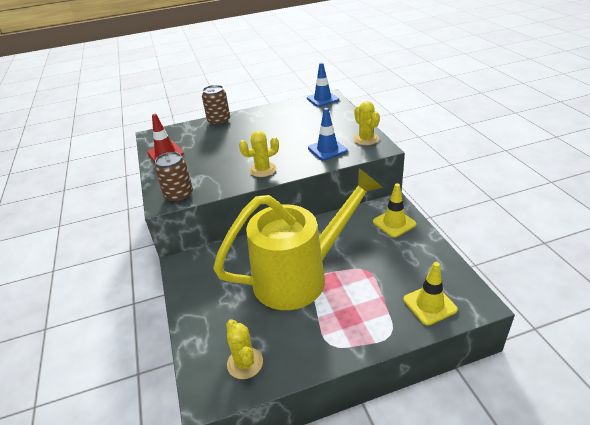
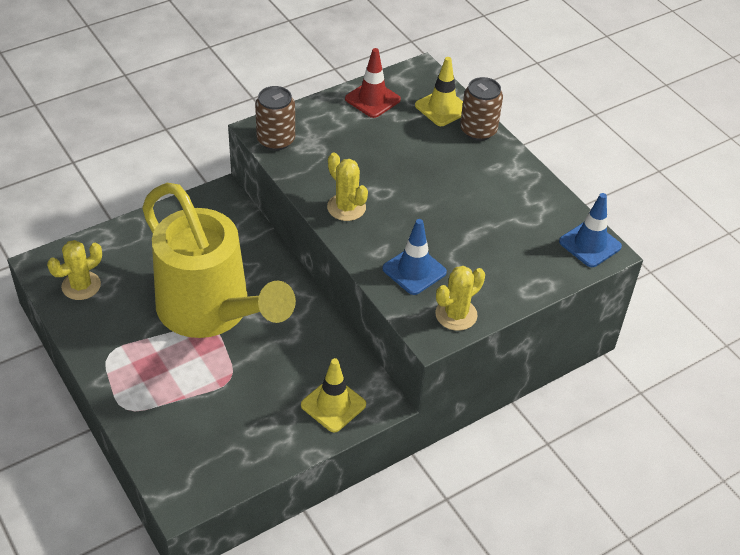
camera: 70 degrees right, 10 degrees up
(429, 304) = (174, 447): yellow traffic cone -> yellow traffic cone (442, 108)

